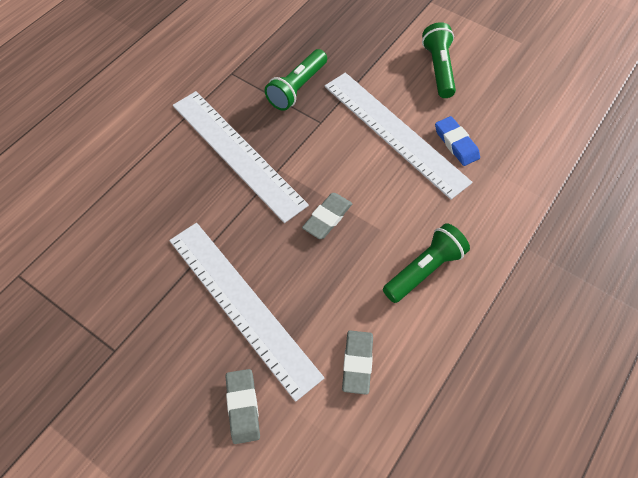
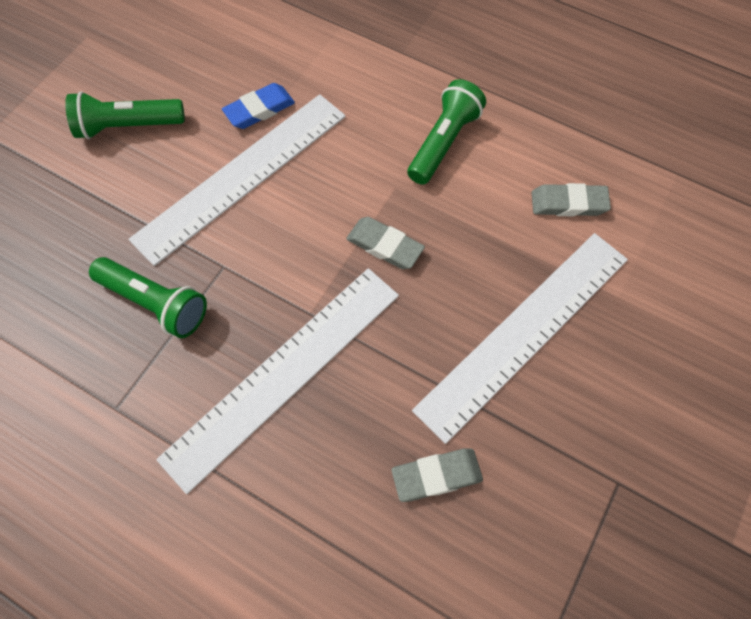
camera: 95 degrees left, 5 degrees up
(243, 407) = (647, 313): grey eraser -> grey eraser (436, 476)
(424, 270) = (444, 142): green flashlight -> green flashlight turned 75 degrees clockwise

